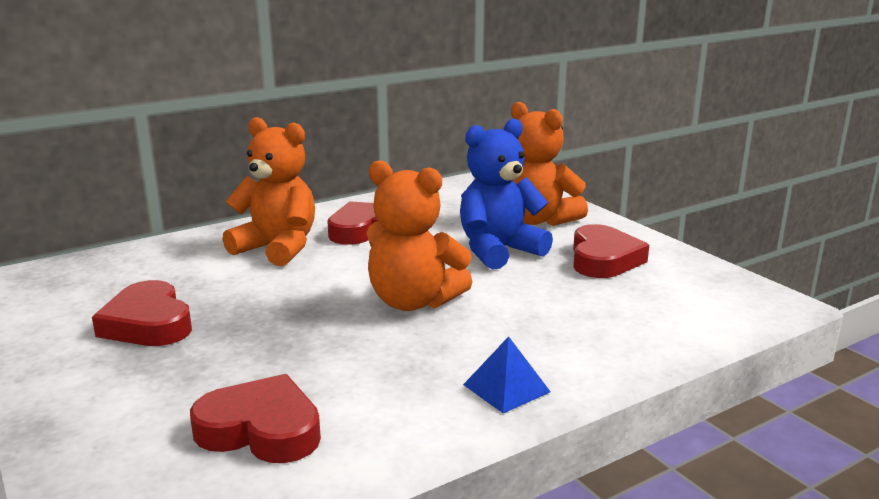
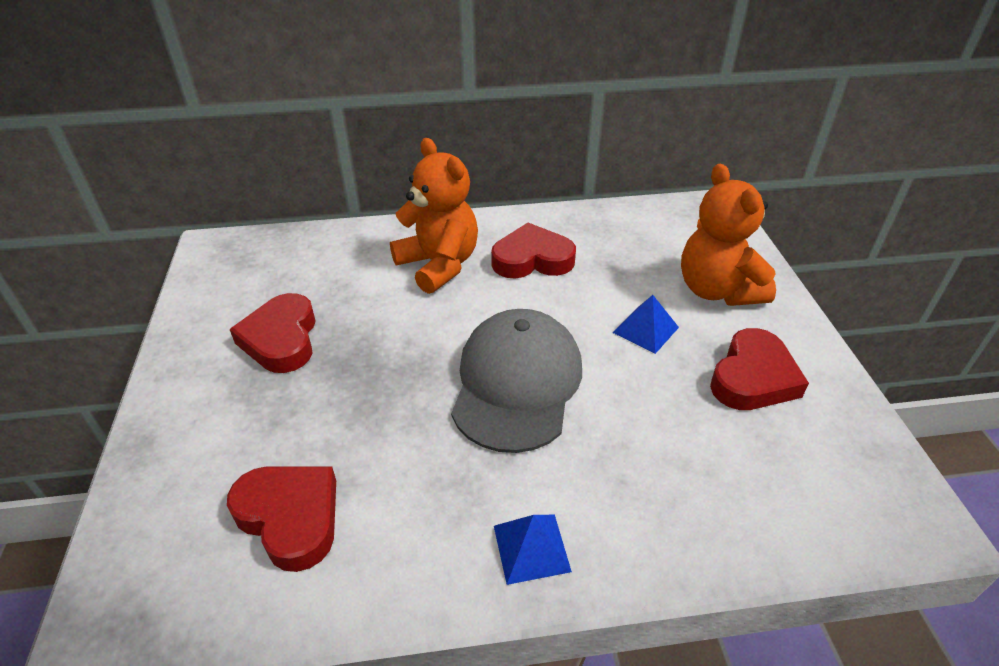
camera: 25 degrees right, 20 degrees up
(413, 301) = (517, 383): orange teddy bear -> grey cap
(498, 251) = (645, 330): blue teddy bear -> blue pyramid

